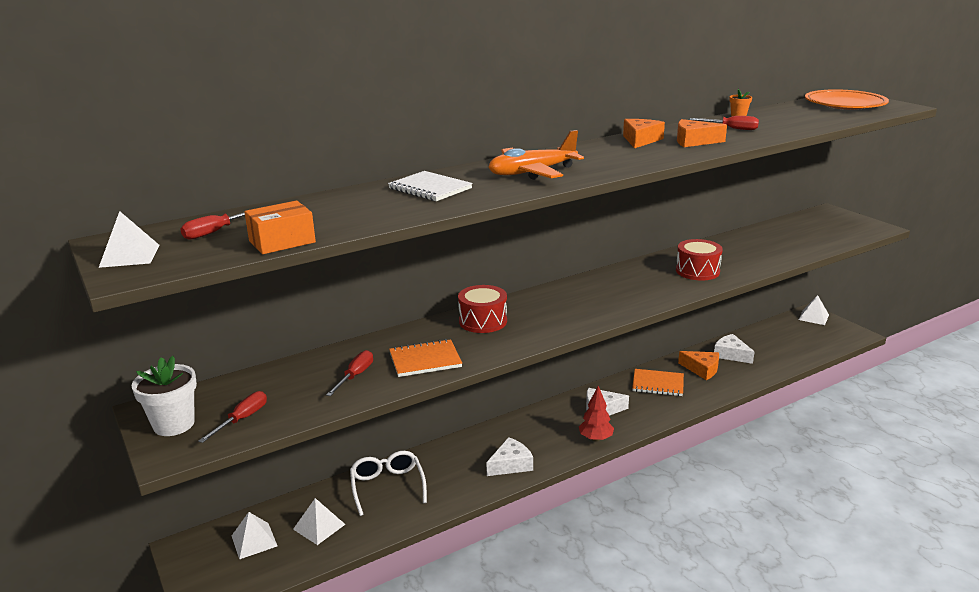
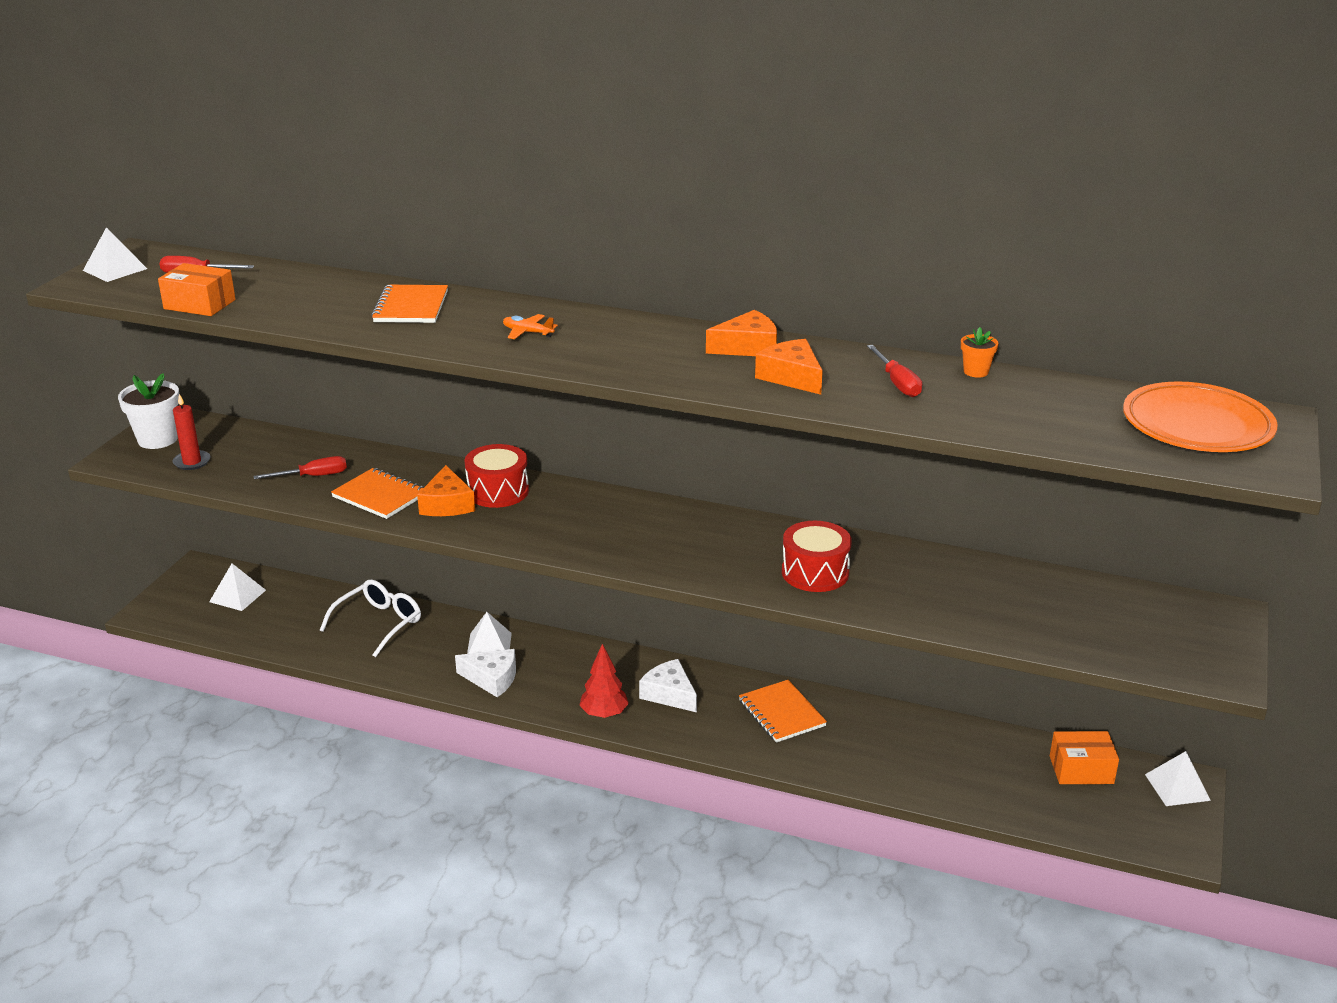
camera: 50 degrees right, 5 degrees up
(242, 419) = (192, 462): red screwdriver -> red candle
(319, 526) = (286, 617): white pyramid -> white pyramid (489, 645)
(430, 188) = (411, 307): white notebook -> orange notebook
(532, 173) = (528, 332): orange plane -> orange plane, size x0.45
(702, 369) = (866, 735): orange cheese -> orange cheese (447, 504)
(731, 354) = (941, 746): white cheese -> none
(782, 331) = (1081, 770): none -> orange box

